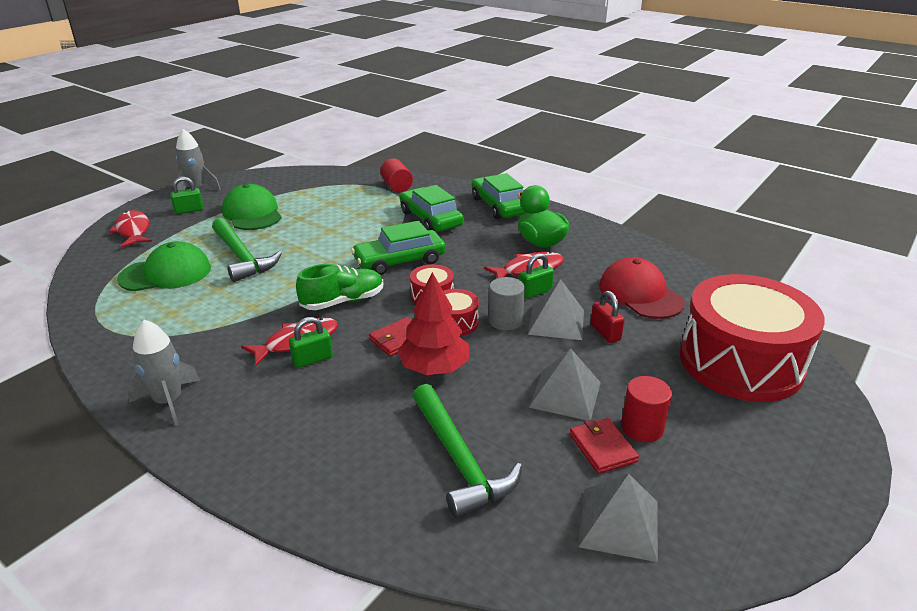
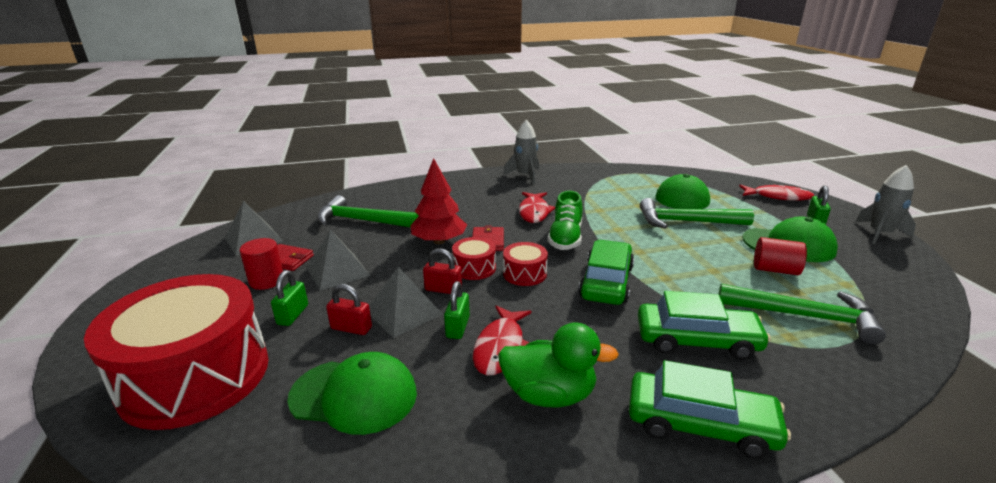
camera: 130 degrees right, 5 degrees down
(312, 359) = (508, 211): green padlock -> green padlock (293, 315)
(361, 198) = (804, 316): none -> green hammer
(397, 186) = (840, 359): red cylinder -> red cylinder (775, 270)
(505, 321) = (443, 289): grey cylinder -> red padlock
(640, 294) = (354, 395): red cap -> green cap

